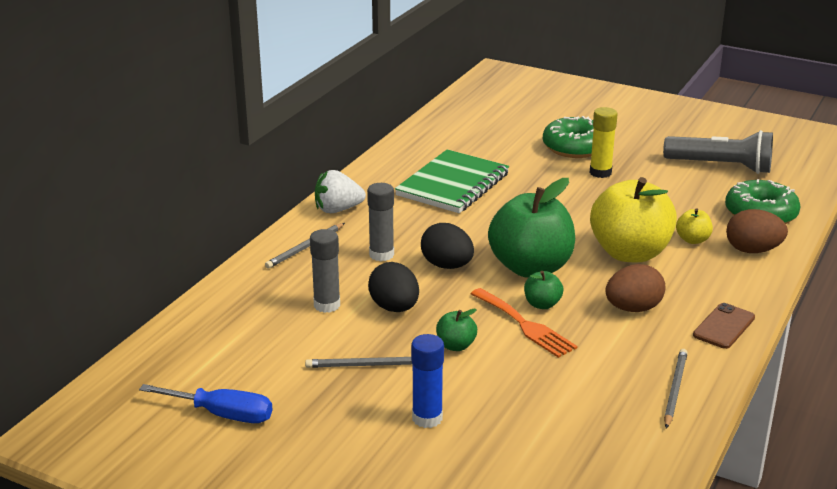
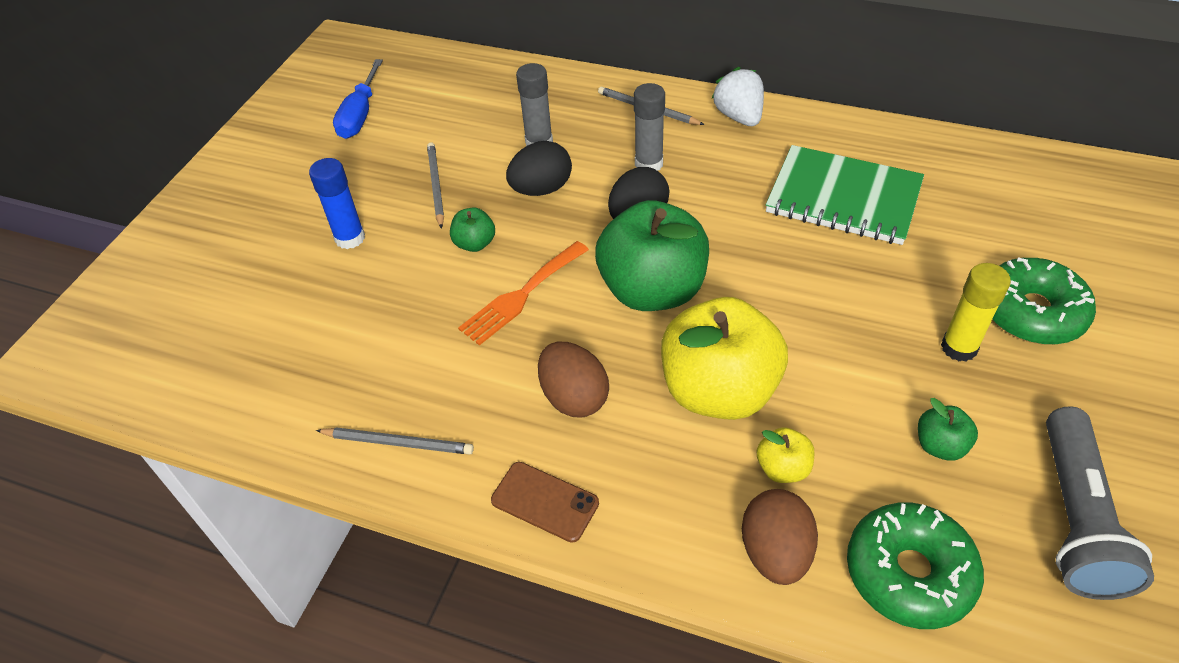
camera: 85 degrees right, 20 degrees up
(542, 304) = (569, 307): green apple -> green apple (940, 446)

